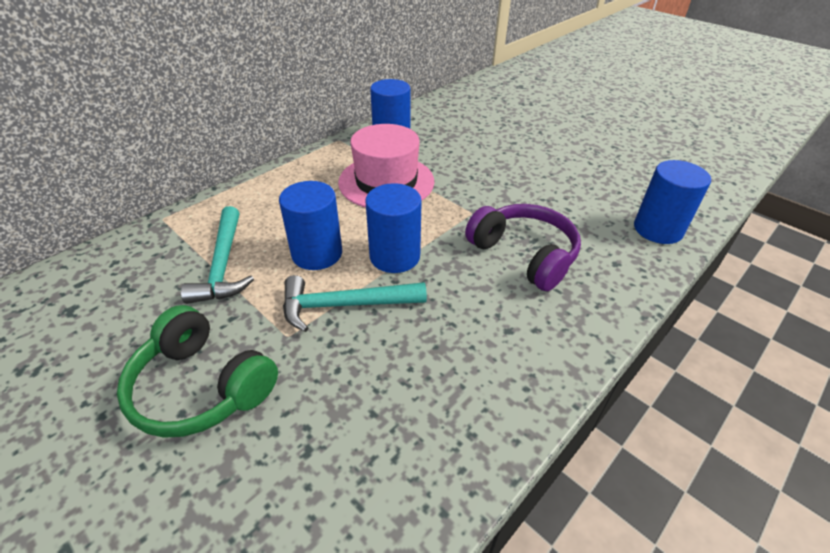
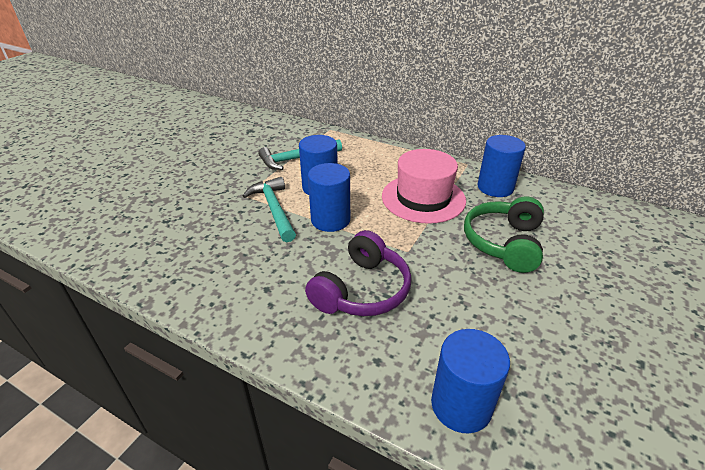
camera: 75 degrees right, 5 degrees down
(201, 387) = (205, 179): green headphones -> green headphones (504, 243)

